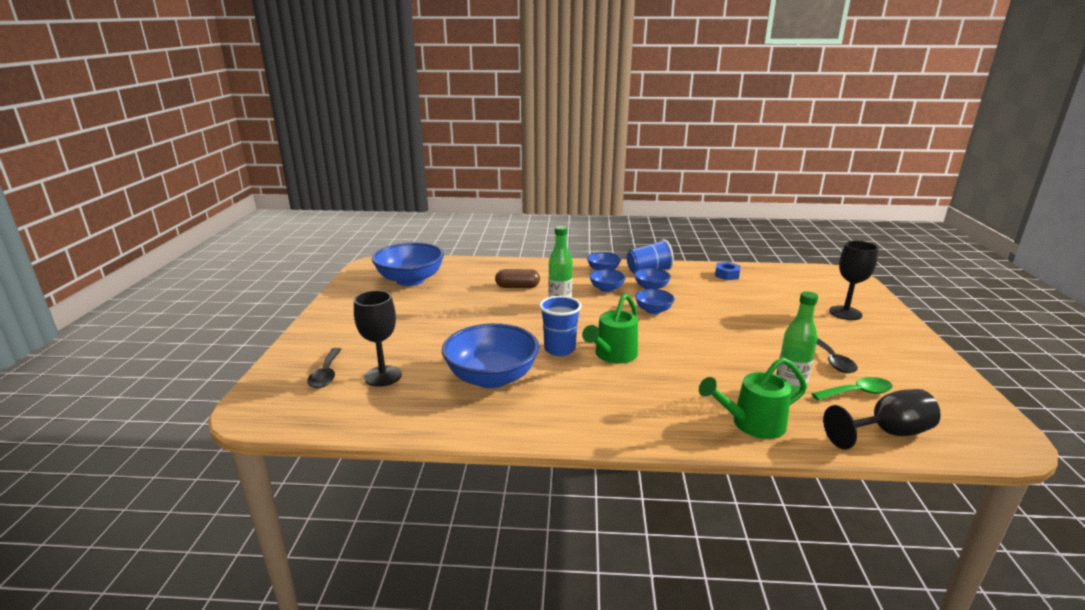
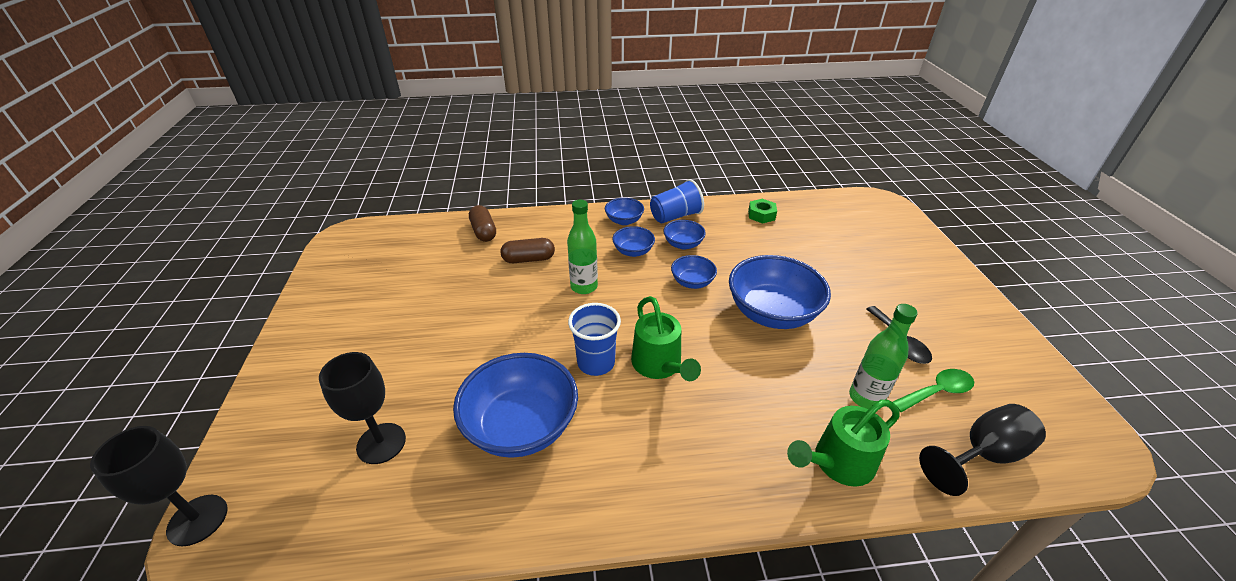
camera: 10 degrees left, 15 degrees up
(326, 374) = (304, 451): black spoon -> none
(410, 280) = (395, 261): blue bowl -> blue bowl (772, 313)
(484, 268) = (483, 231): none -> brown capsule
(612, 355) = (660, 366): green watering can -> green watering can turned 45 degrees counterclockwise
(727, 275) = (761, 215): blue nut -> green nut
(845, 313) = (896, 263): black goblet -> black goblet (197, 520)

